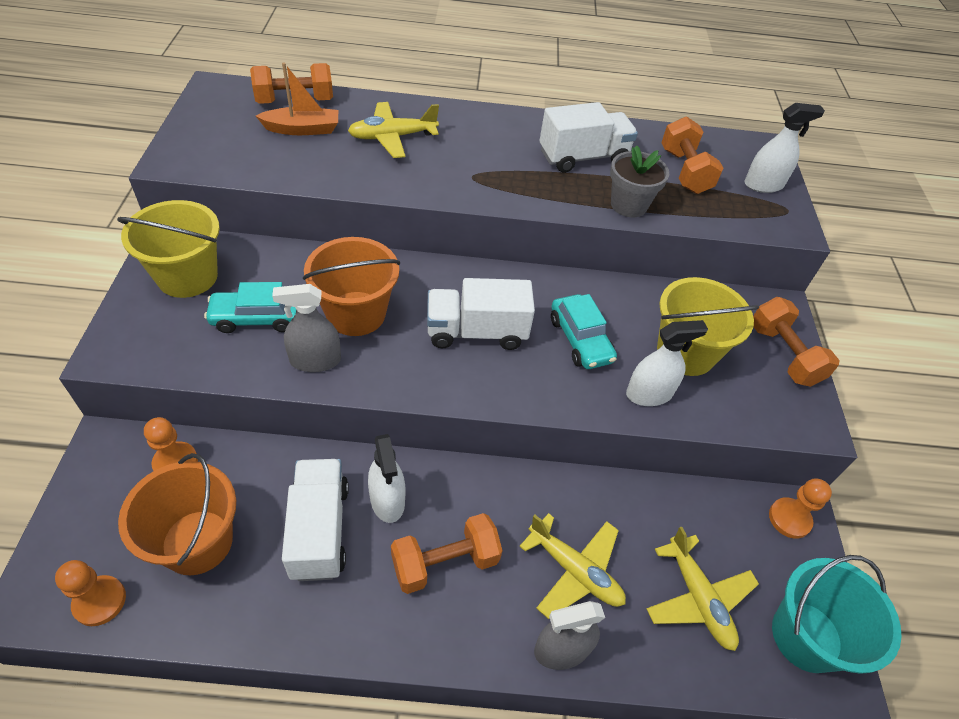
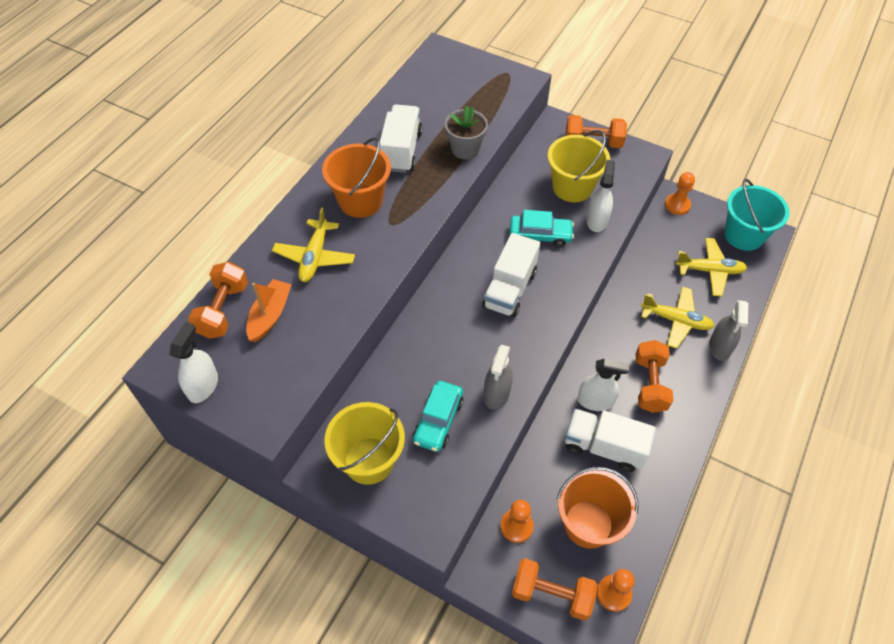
camera: 60 degrees left, 5 degrees up
(356, 313) = (461, 355): orange bucket -> orange bucket (360, 201)
(574, 571) = (676, 320): yellow plane -> yellow plane turned 45 degrees clockwise
(685, 171) = (445, 103): orange dumbbell -> orange dumbbell (551, 594)
(763, 185) = (478, 71): white spray bottle -> white spray bottle (203, 386)

